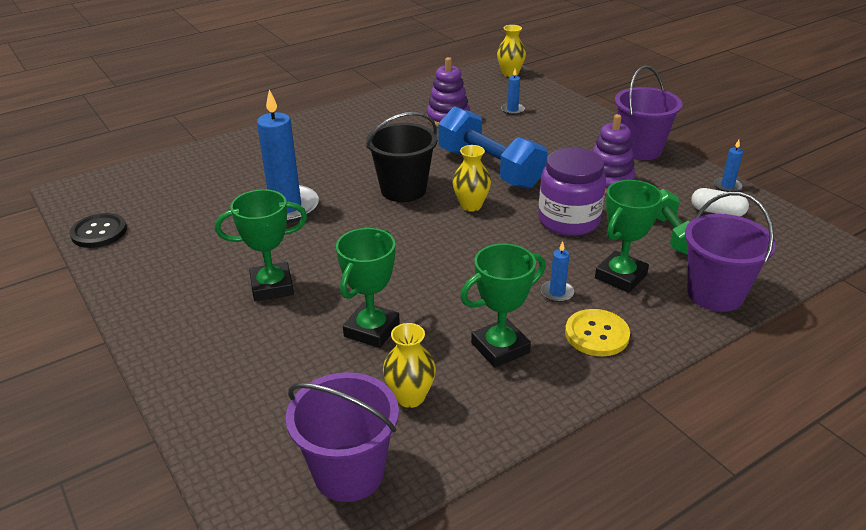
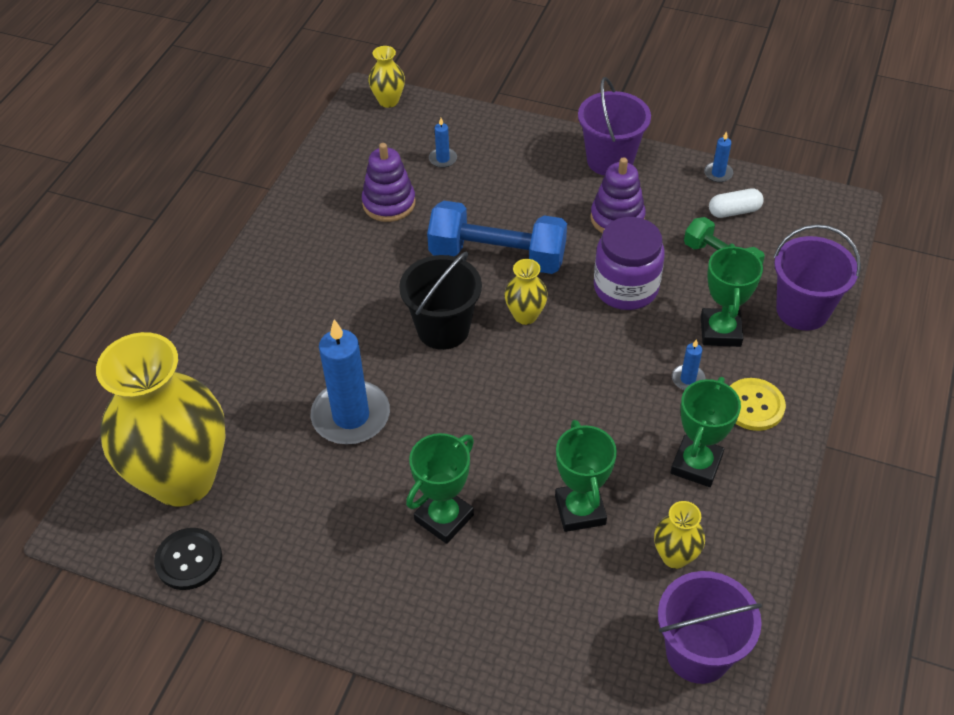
camera: 35 degrees left, 15 degrees up
(151, 194) = (183, 479): none -> yellow vase

